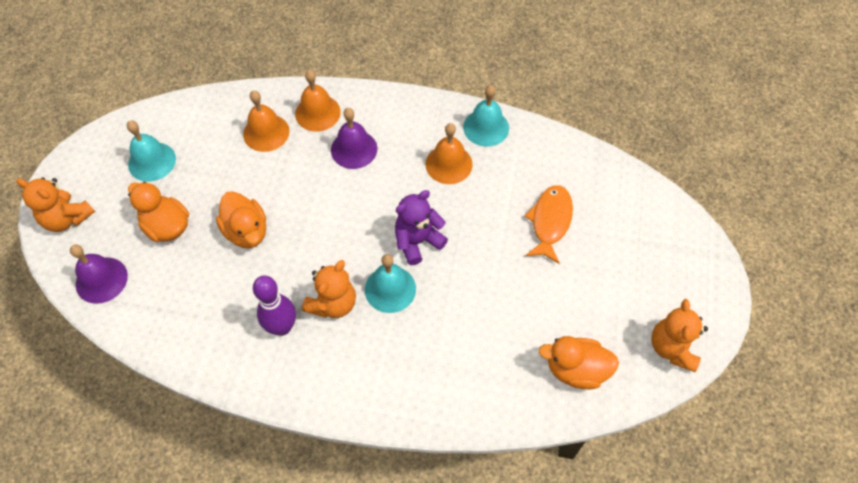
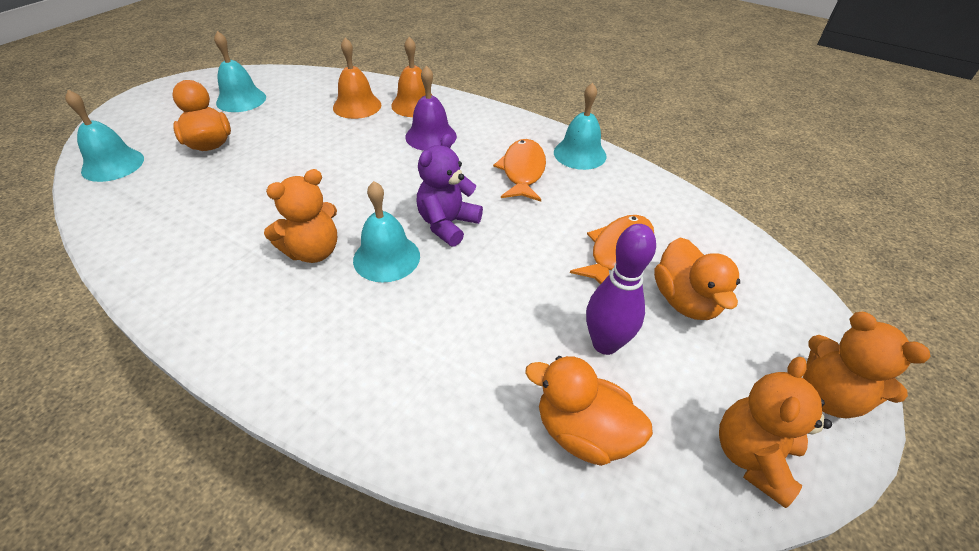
camera: 20 degrees right, 15 degrees down
(67, 218) = (133, 116): orange teddy bear -> orange teddy bear (828, 396)
(101, 280) = (113, 164): purple bell -> turquoise bell
(246, 231) = (277, 167): orange duck -> orange duck (685, 301)
(282, 327) = (241, 255): purple bowling pin -> purple bowling pin (605, 344)
(418, 241) = (447, 224): purple teddy bear -> purple teddy bear turned 45 degrees counterclockwise
(449, 164) = (522, 171): orange bell -> orange fish

